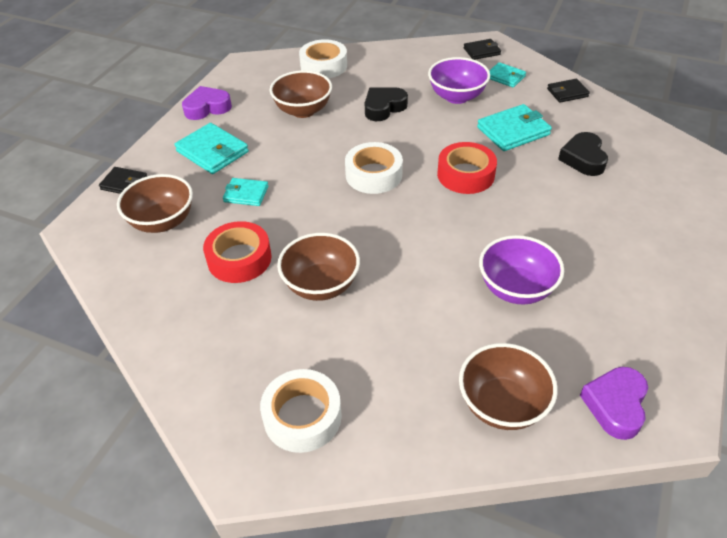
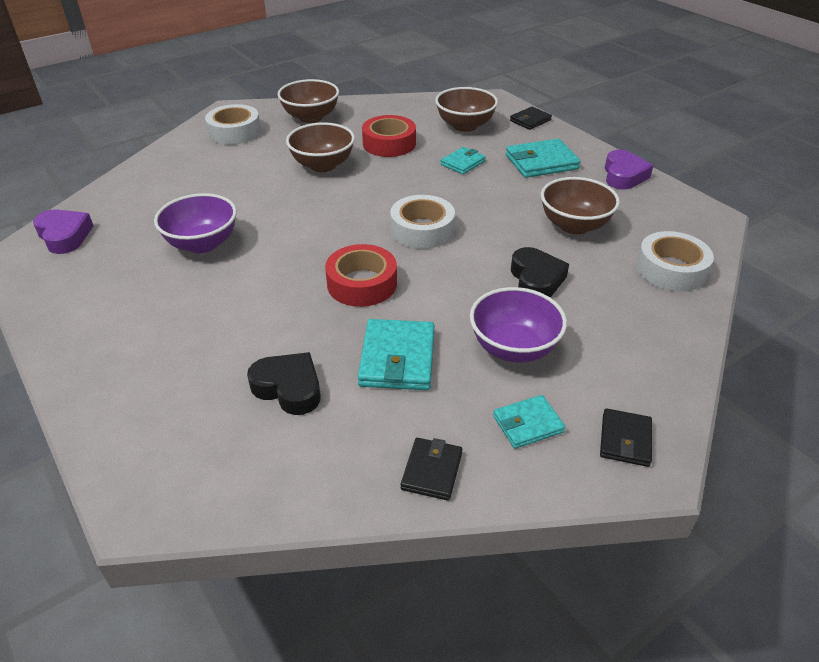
camera: 120 degrees right, 5 degrees down
(502, 404) = (137, 194): brown bowl -> brown bowl (311, 117)

